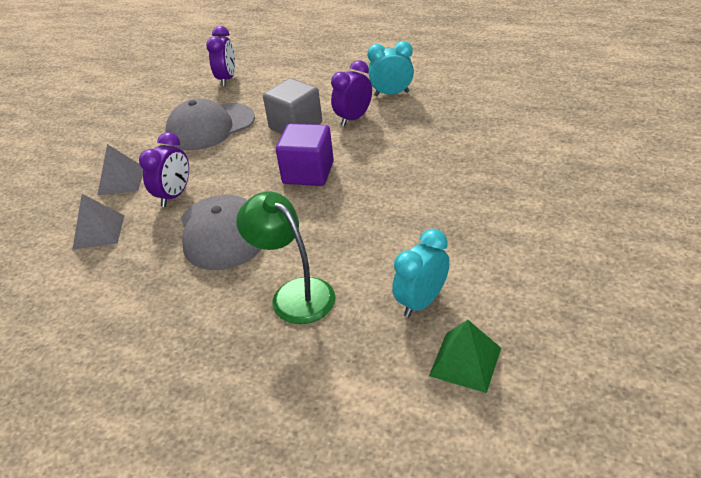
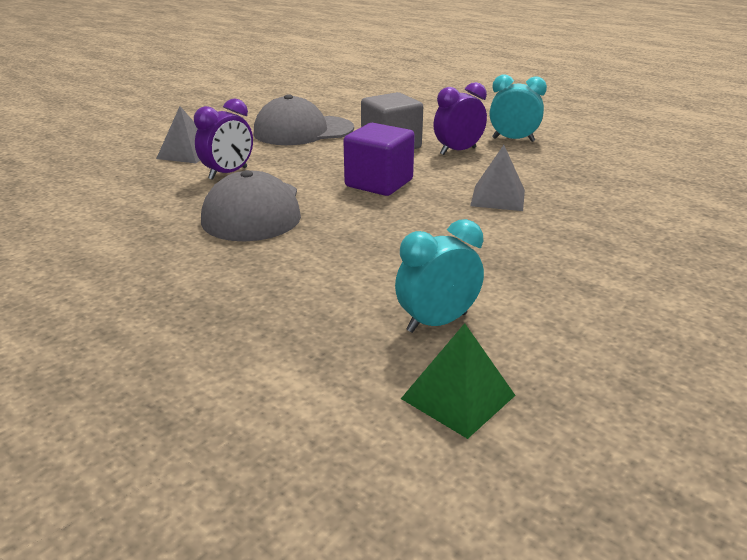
camera: 15 degrees right, 10 degrees down
(99, 232) = (134, 185): grey pyramid -> grey pyramid (498, 198)
(227, 79) = (345, 101): purple clock -> none
(294, 293) = (292, 278): green lamp -> none

